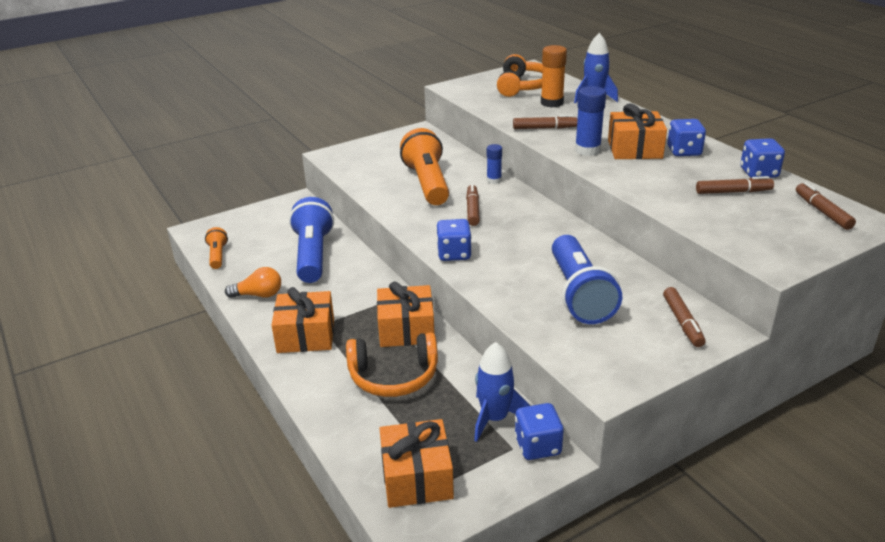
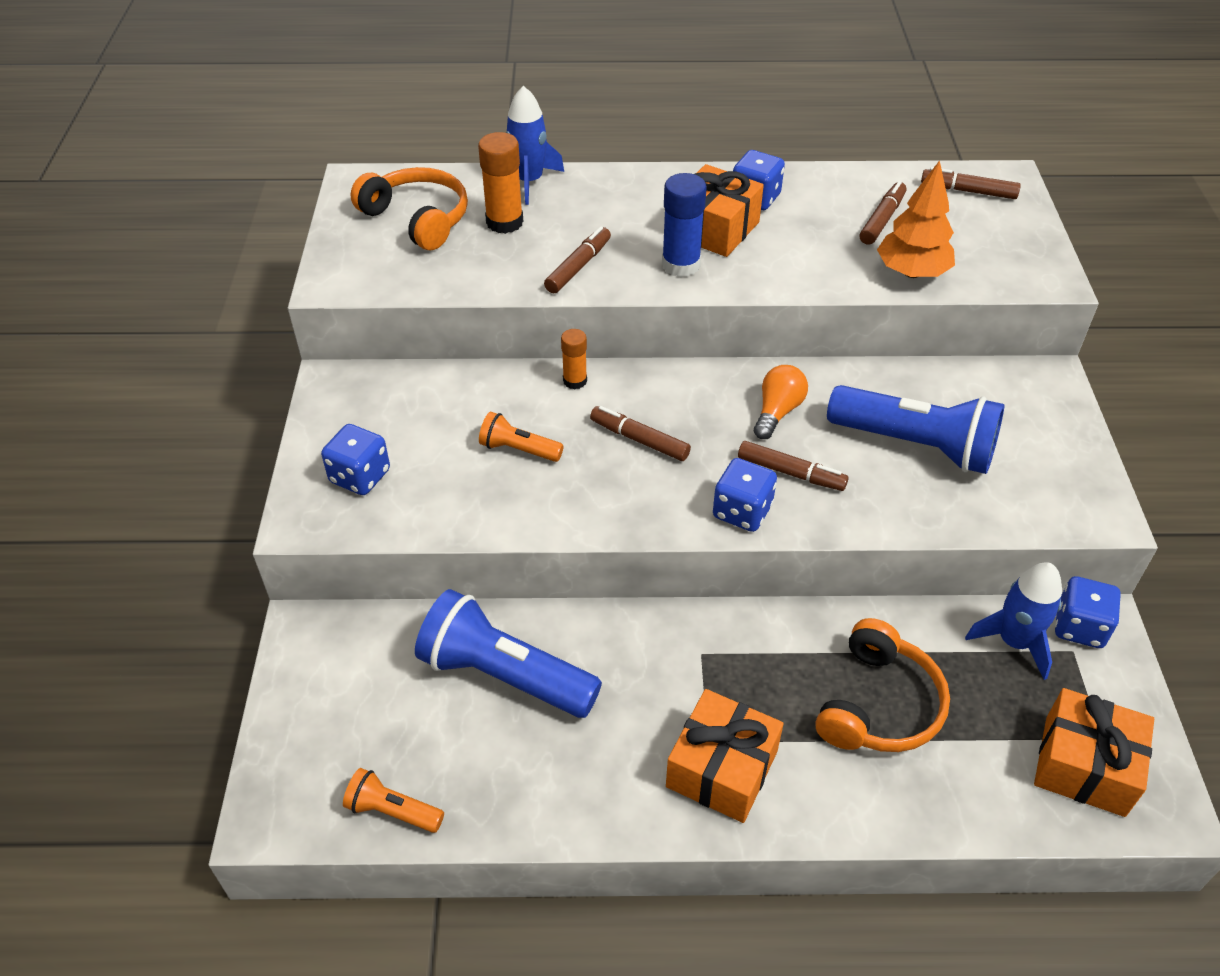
camera: 60 degrees left, 15 degrees up
(259, 295) = (567, 791): orange light bulb -> orange light bulb (777, 411)
(406, 329) = (783, 646): orange gift -> none
(427, 183) = (518, 449): orange flashlight -> orange flashlight, size x0.49
(494, 180) = (575, 381): blue glue stick -> orange glue stick
(682, 322) = (1019, 397): brown marker -> brown marker (791, 473)
(694, 215) = (912, 272): none -> orange tree
(758, 173) = (853, 180): blue dice -> blue dice (360, 476)

